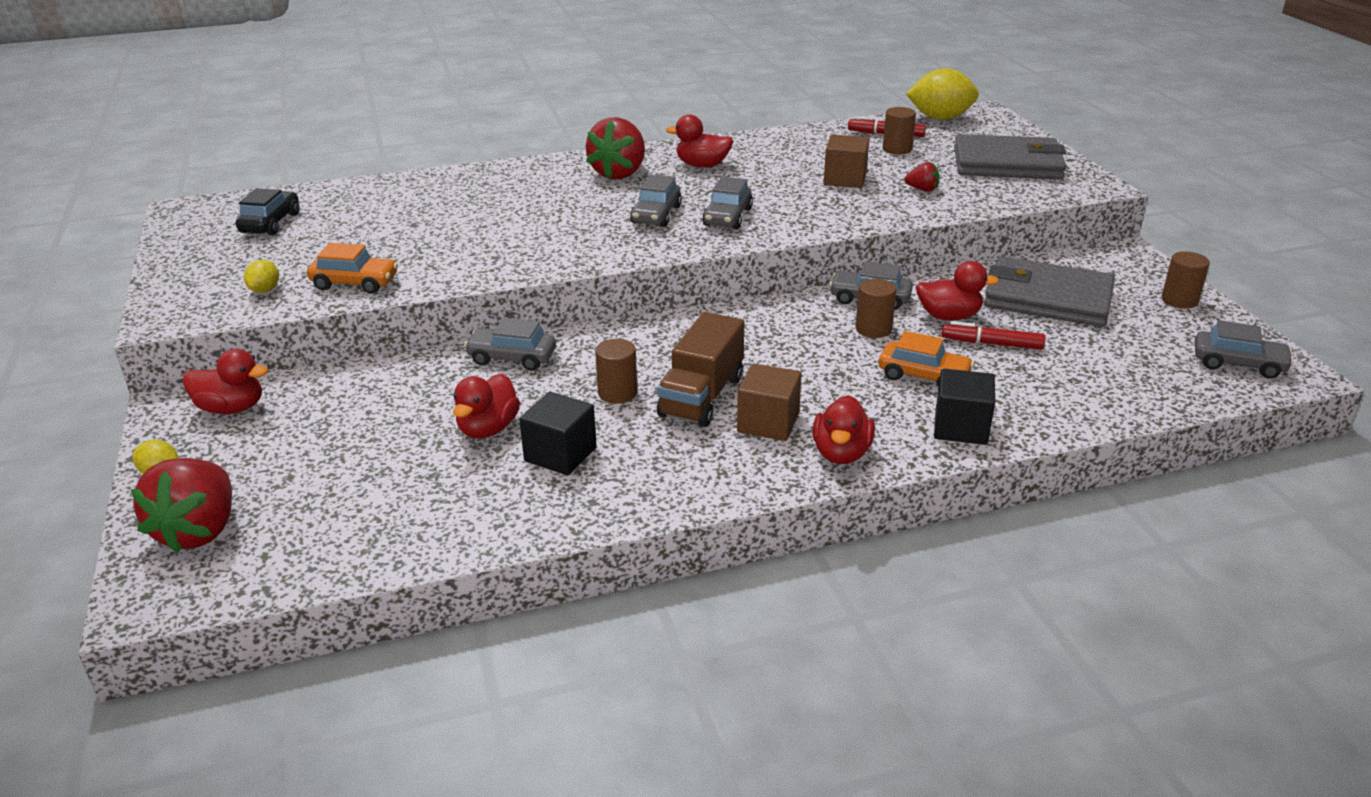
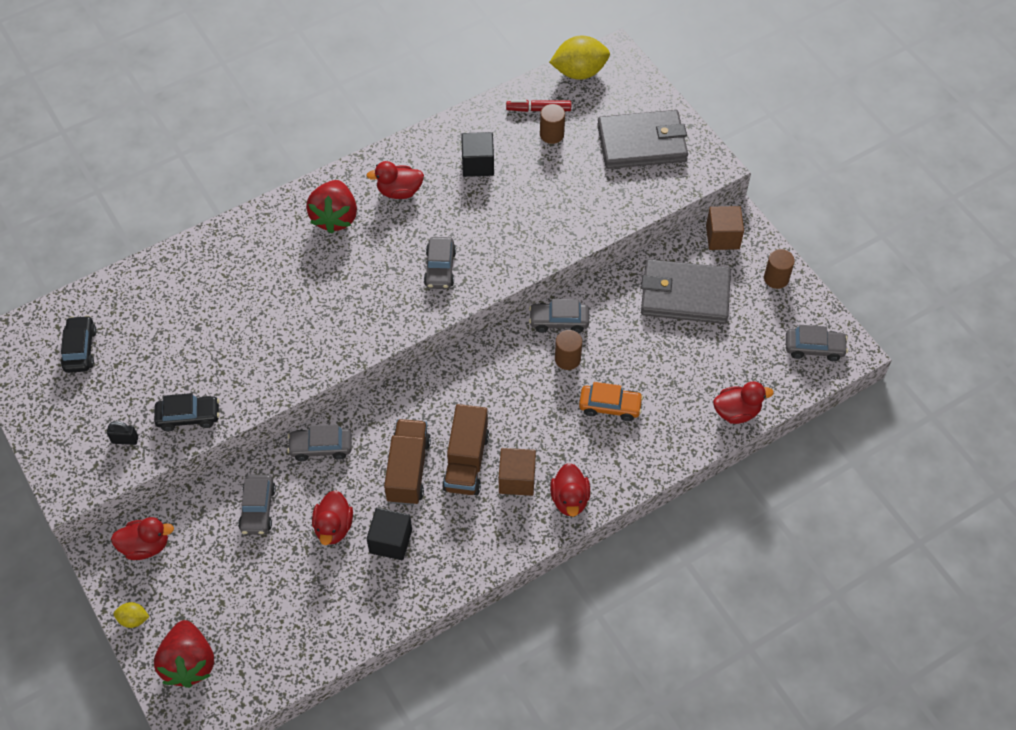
camera: 15 degrees left, 25 degrees up
(265, 290) = (125, 440): yellow lemon -> black padlock
(355, 283) = (188, 417): orange car -> black car
(617, 393) = (408, 470): brown cylinder -> brown truck
(656, 215) = (384, 276): grey car -> grey car (258, 509)
(845, 179) = (518, 192): brown cube -> brown cube (722, 237)
(922, 189) = (581, 197): red strawberry -> none
(948, 316) = (618, 332): red duck -> red duck (736, 412)
(960, 427) = (641, 456): black cube -> black cube (478, 164)
(991, 344) = (651, 359): red marker -> none

